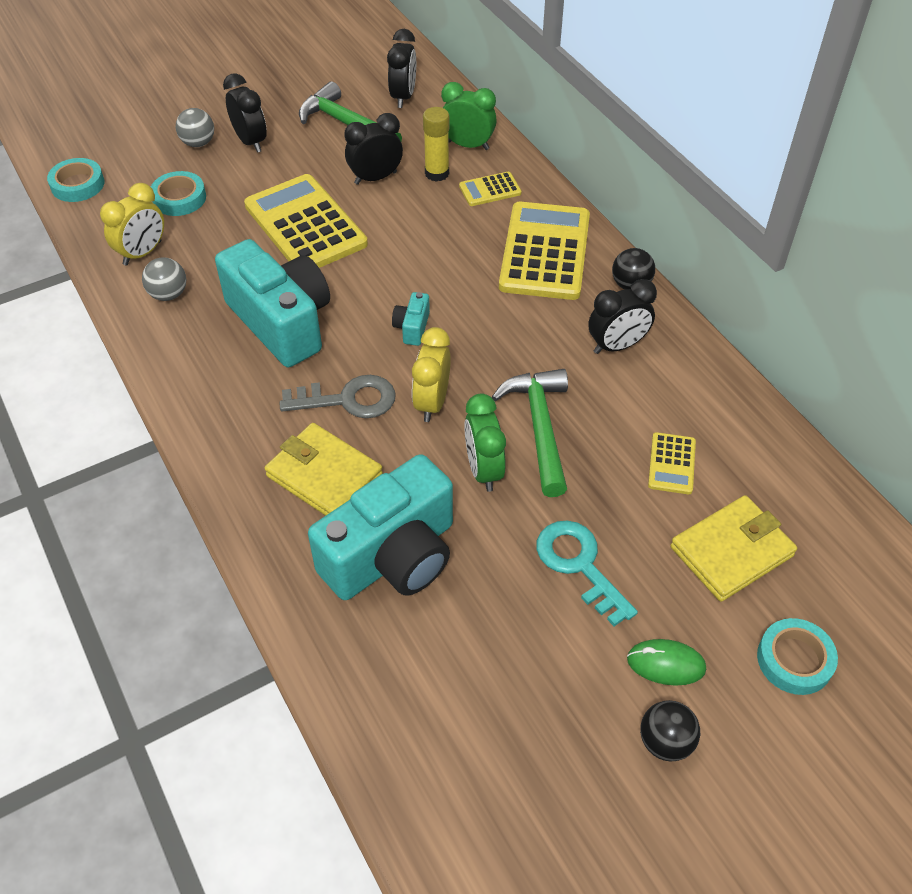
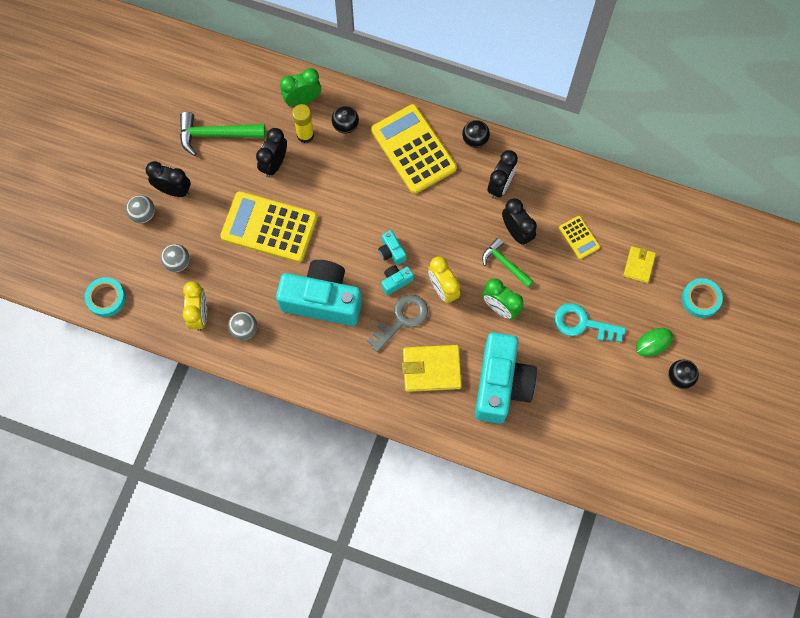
camera: 40 degrees left, 20 degrees up
(179, 198) = (177, 262): turquoise tape -> grey ball
(384, 358) = (396, 281): none -> turquoise camera
(403, 97) = (229, 88): black clock -> black clock (516, 232)
(490, 190) = (345, 126): yellow calculator -> black ball
(540, 427) = (505, 263): green hammer -> green hammer, size x0.65
(731, 551) = (639, 265): yellow wallet -> yellow wallet, size x0.59

